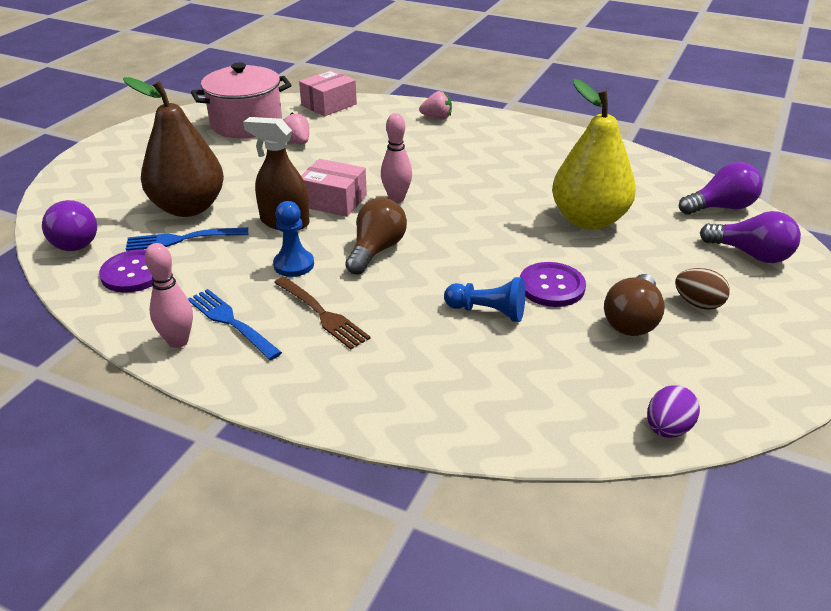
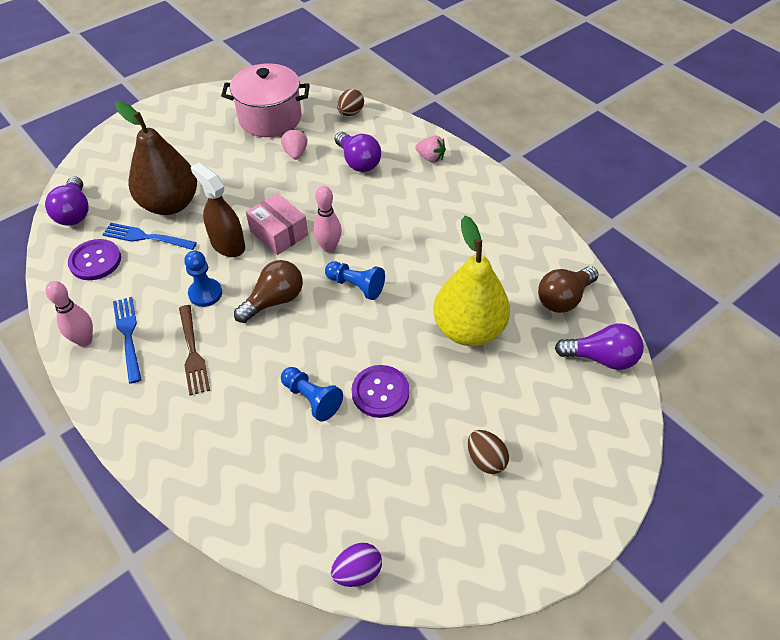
camera: 25 degrees right, 15 degrees up
(329, 104) = (350, 113): pink box -> brown egg
(451, 218) = (356, 286): none -> blue pawn
(632, 320) = (416, 454): brown light bulb -> brown light bulb (563, 298)
(751, 254) = (580, 424): purple light bulb -> purple light bulb (358, 162)

